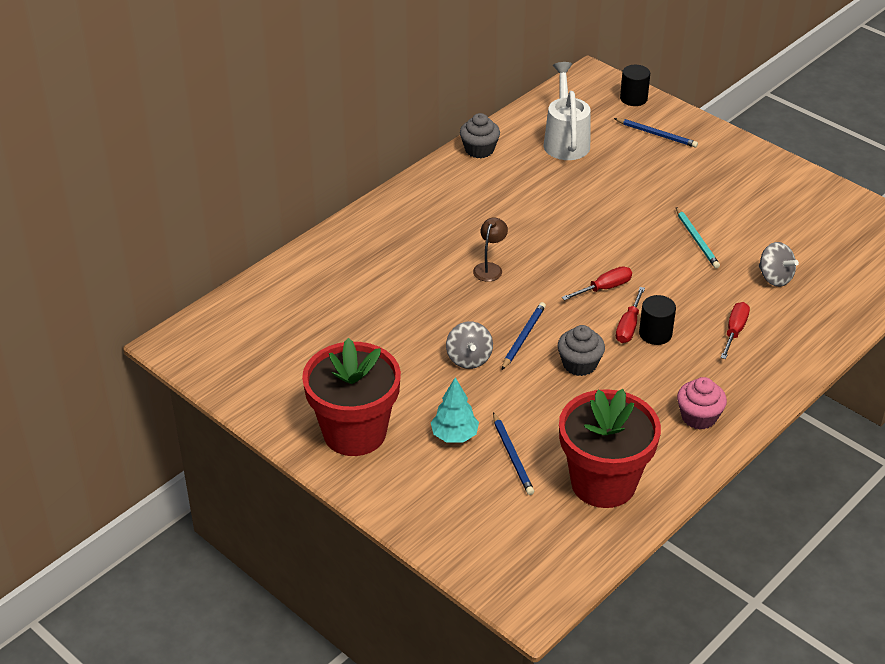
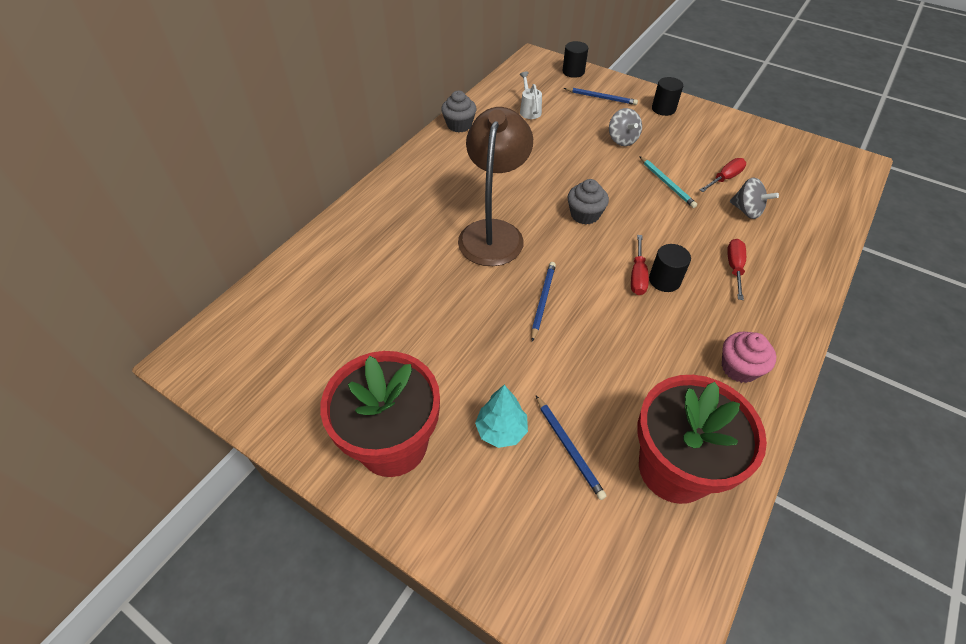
camera: 10 degrees left, 10 degrees up
(469, 358) = (495, 332): grey spinning top -> grey spinning top (622, 140)
(490, 268) = (493, 232): brown lamp -> brown lamp, size x2.38
(566, 141) = (529, 110): white watering can -> white watering can, size x0.55
(579, 364) = (605, 323): grey cupcake -> grey cupcake (585, 215)
(604, 288) = (602, 239): red screwdriver -> red screwdriver (724, 178)
(727, 156) = (663, 109): none -> black cylinder

